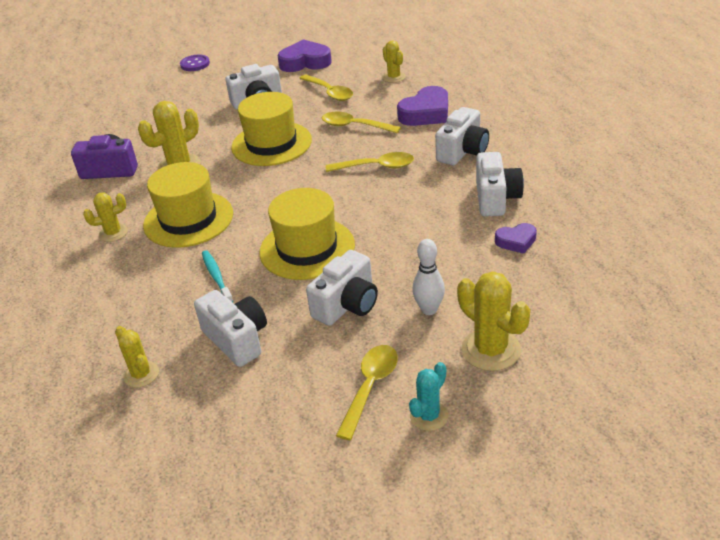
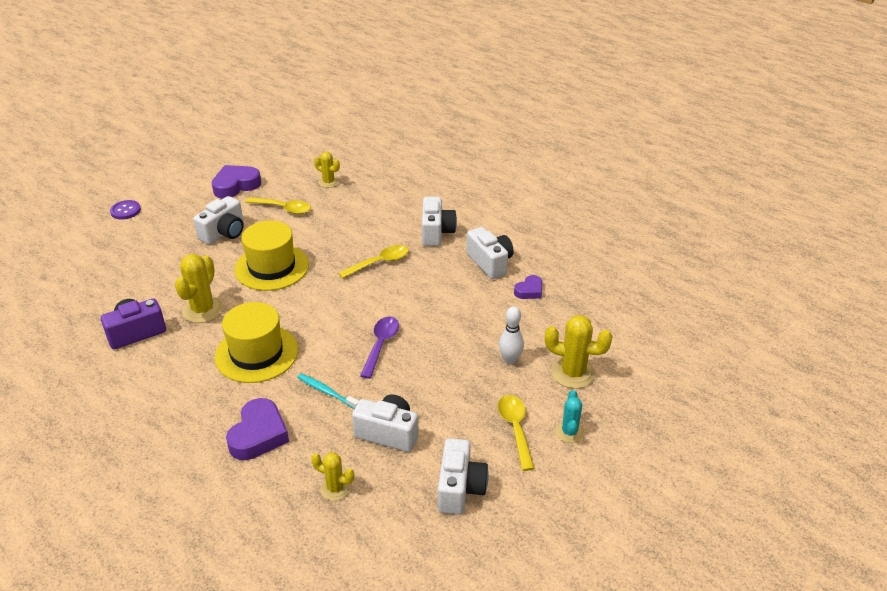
camera: 35 degrees left, 0 degrees up
(113, 233) = (196, 387): yellow cactus -> none
(307, 248) = (381, 345): yellow hat -> purple spoon
(347, 305) = (449, 377): white camera -> white camera (460, 488)
(354, 126) = (331, 233): yellow spoon -> none
(426, 113) = (381, 207): purple heart -> purple heart (258, 435)

